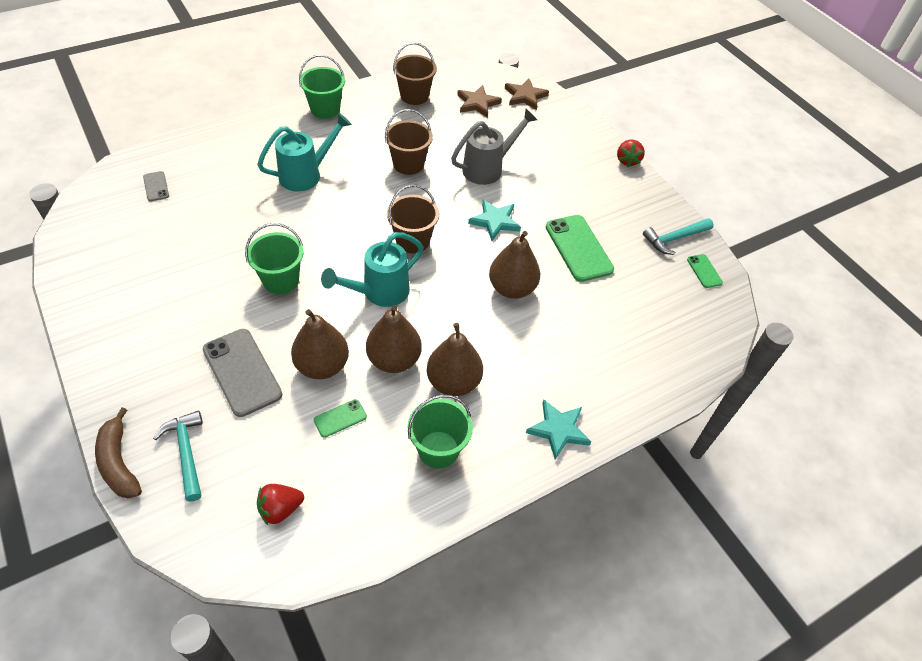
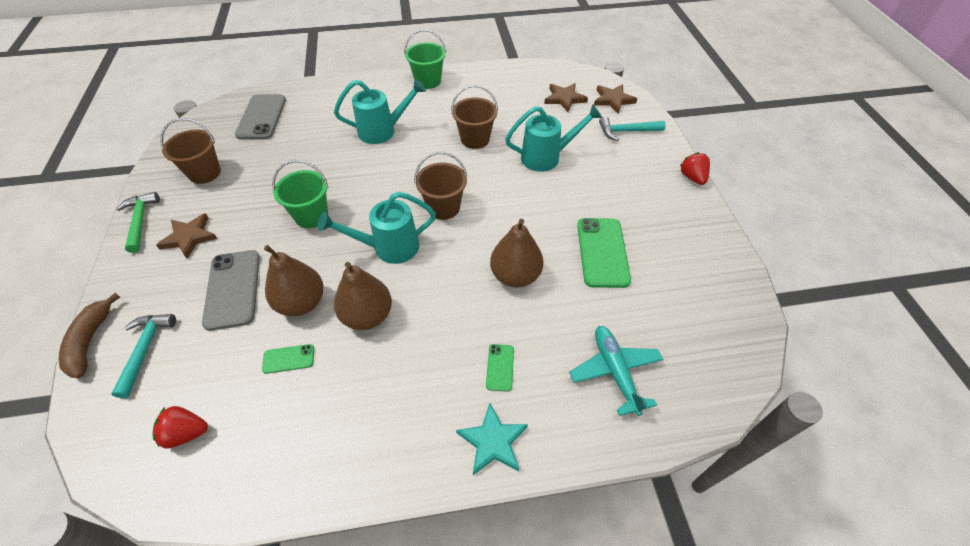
camera: 25 degrees right, 0 degrees up
(87, 332) = (140, 221): none -> green hammer
(156, 186) = (261, 117): grey phone -> grey phone, size x2.03
(158, 334) = (189, 237): none -> brown star
(414, 96) = (510, 83): brown bucket -> brown bucket (205, 173)
(438, 449) = (360, 421): green bucket -> none
(453, 382) = (411, 355): brown pear -> none
(487, 168) = (546, 157): grey watering can -> turquoise watering can
(495, 221) = (529, 207): turquoise star -> none
(627, 161) = (692, 177): red strawberry -> red strawberry turned 135 degrees clockwise
(631, 346) = (615, 371): none -> turquoise plane
(674, 239) = (713, 267): turquoise hammer -> turquoise hammer (626, 131)
(704, 271) = (734, 310): green phone -> green phone (500, 367)

